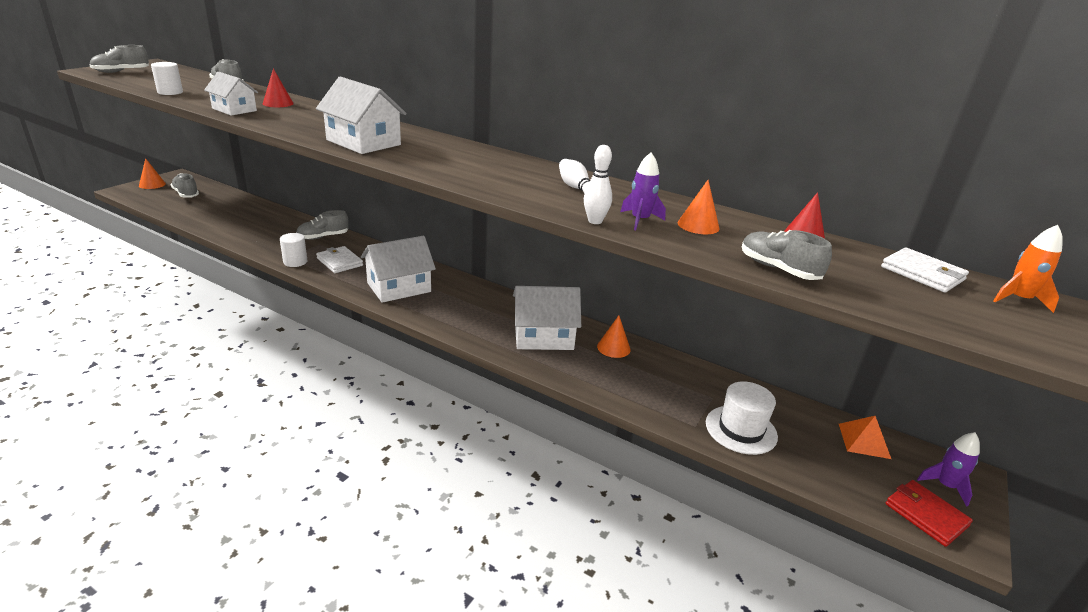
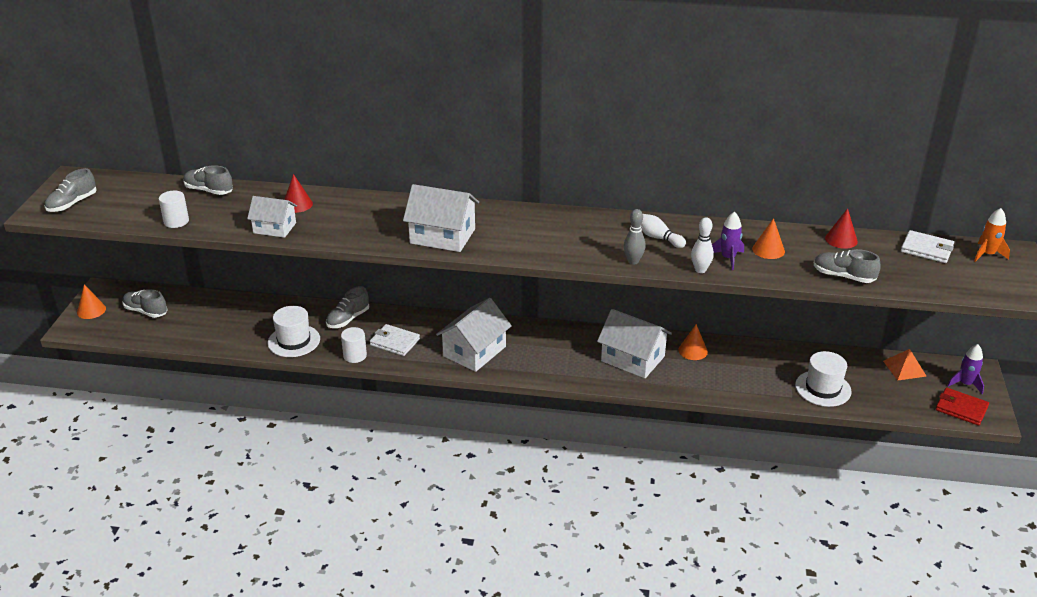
camera: 20 degrees left, 5 degrees up
(262, 239) = (294, 341): none -> white hat
(526, 198) = (633, 261): none -> grey bowling pin
(543, 336) = (632, 359): white house -> white house turned 60 degrees clockwise

